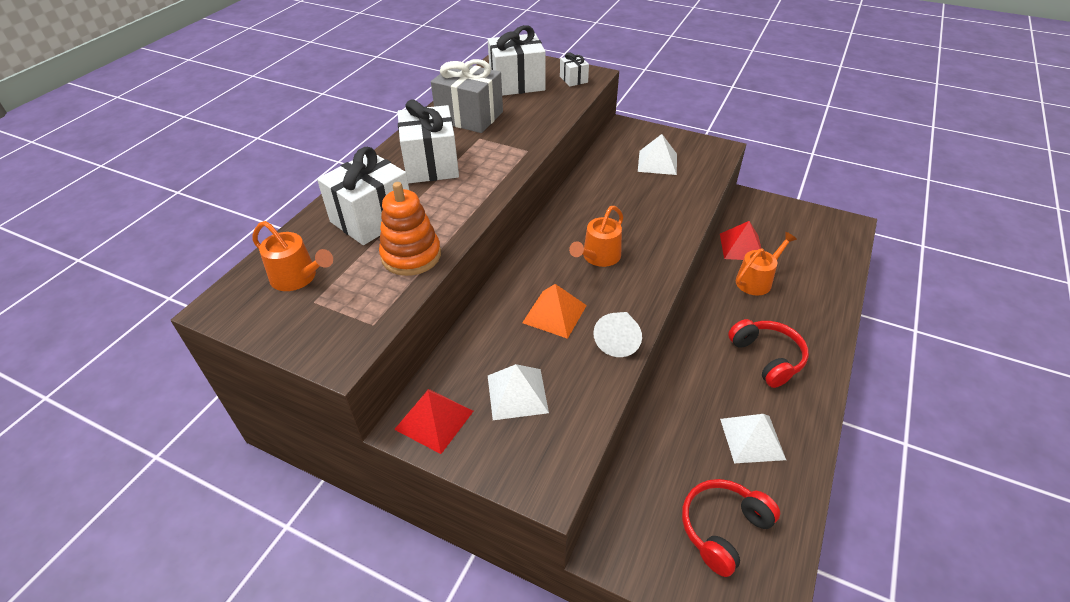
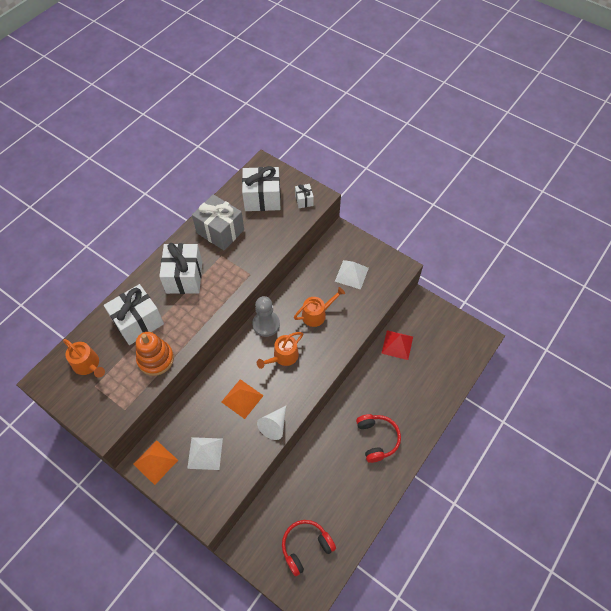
camera: 10 degrees right, 15 degrees up
(434, 420) = (155, 462): red pyramid -> orange pyramid
(559, 226) = (266, 324): none -> grey pawn
(752, 438) = (344, 494): white pyramid -> none
(756, 280) = (396, 376): orange watering can -> orange watering can (317, 314)

